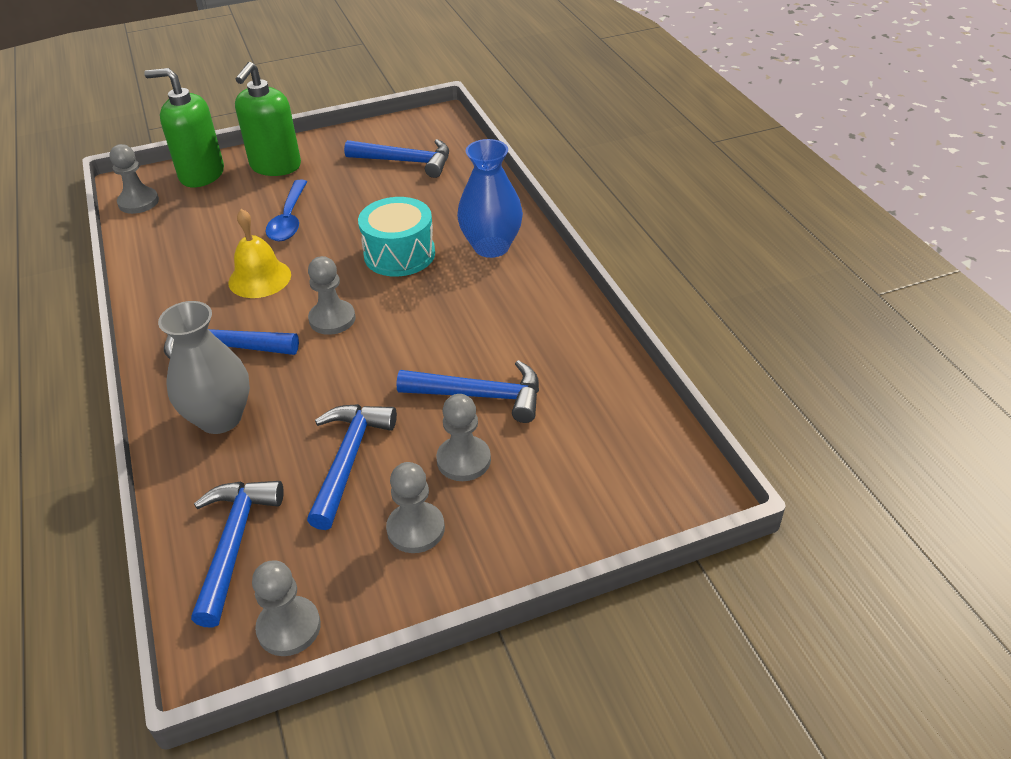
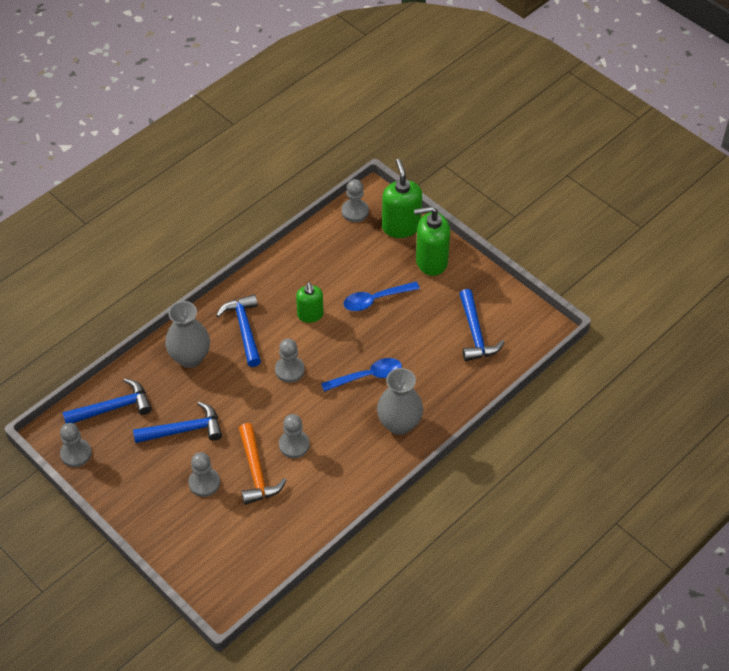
camera: 65 degrees right, 10 degrees up
(259, 278) = (310, 315): yellow bell -> green soap dispenser
(399, 254) = (367, 376): turquoise drum -> blue spoon
(416, 529) = (150, 480): grey pawn -> grey pawn (294, 445)
(480, 396) = (256, 471): blue hammer -> orange hammer
(491, 247) = (399, 424): blue vase -> grey vase

